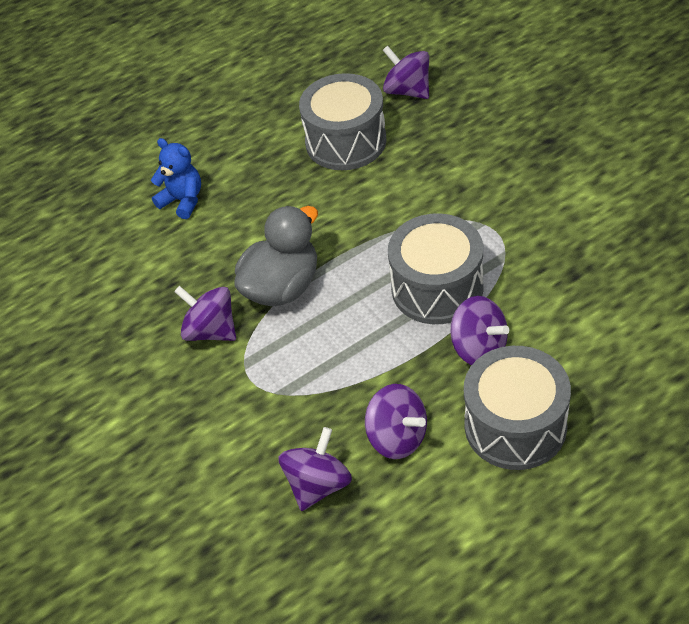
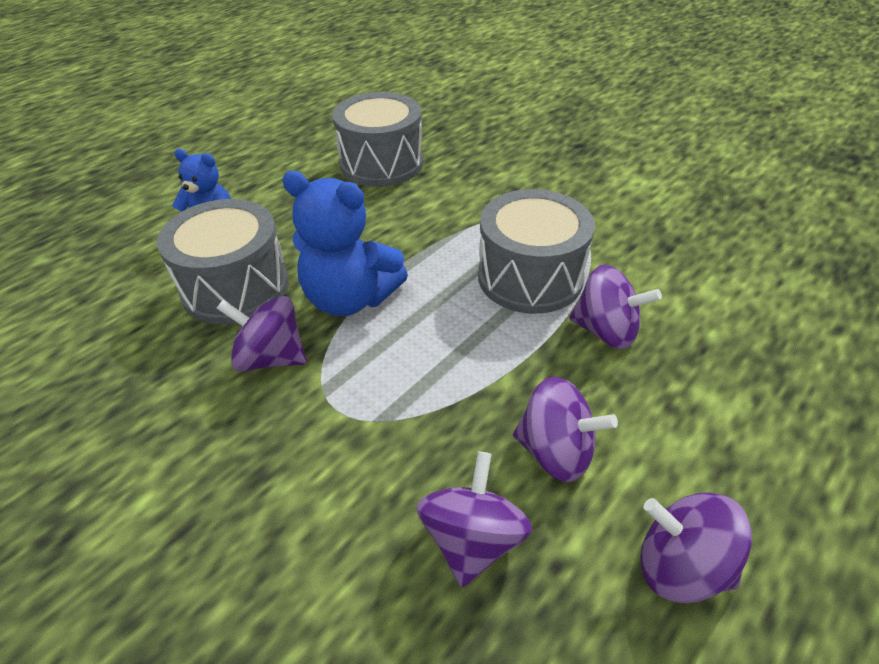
camera: 20 degrees left, 5 degrees down
(282, 287) = (350, 298): grey duck -> blue teddy bear
(407, 91) = (429, 122): purple spinning top -> purple spinning top (680, 566)
(515, 426) = (694, 411): grey drum -> grey drum (235, 287)

